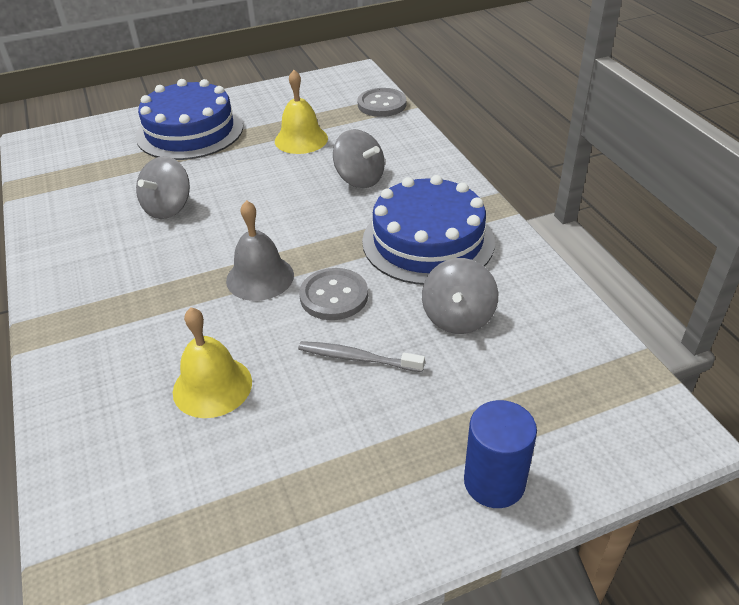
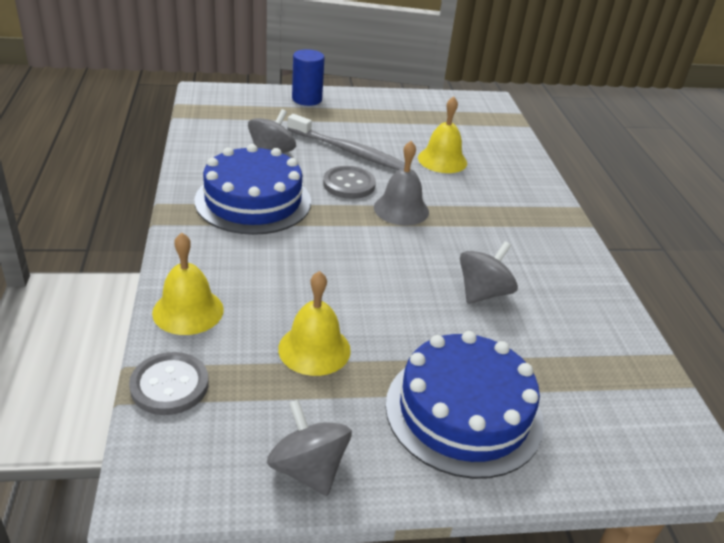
camera: 170 degrees left, 5 degrees down
(357, 358) = (349, 151): grey toothbrush -> grey toothbrush, size x1.64
(359, 179) = (274, 273): grey spinning top -> grey spinning top (308, 469)
(405, 139) = (188, 311): none -> yellow bell

